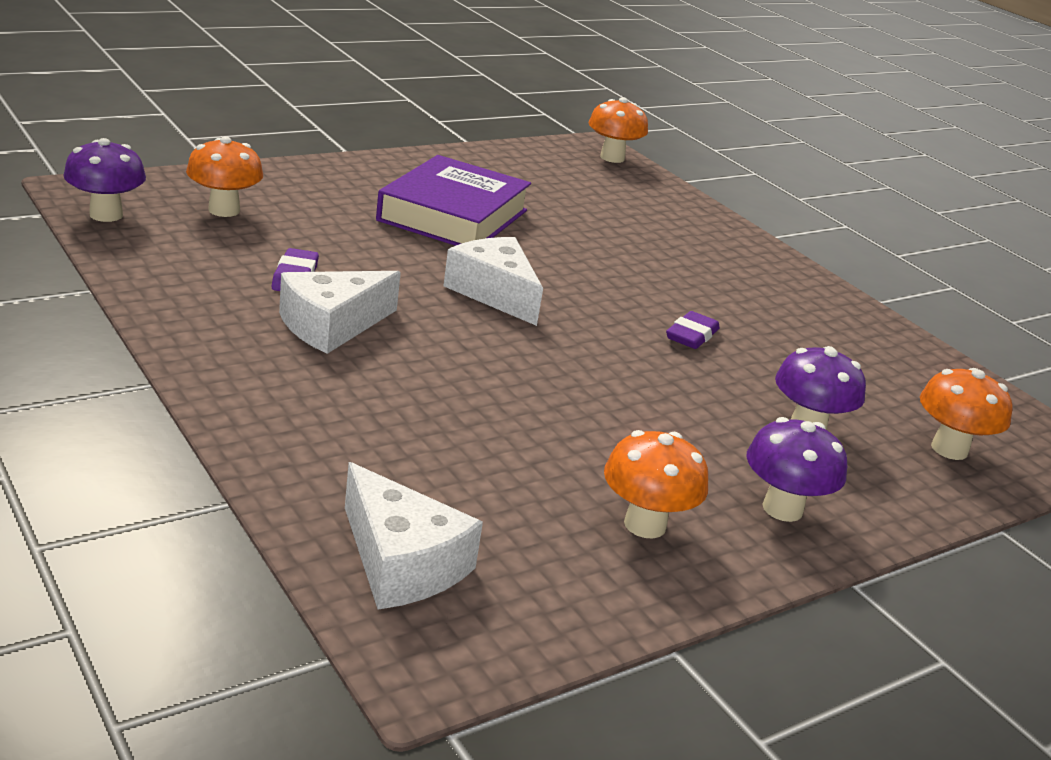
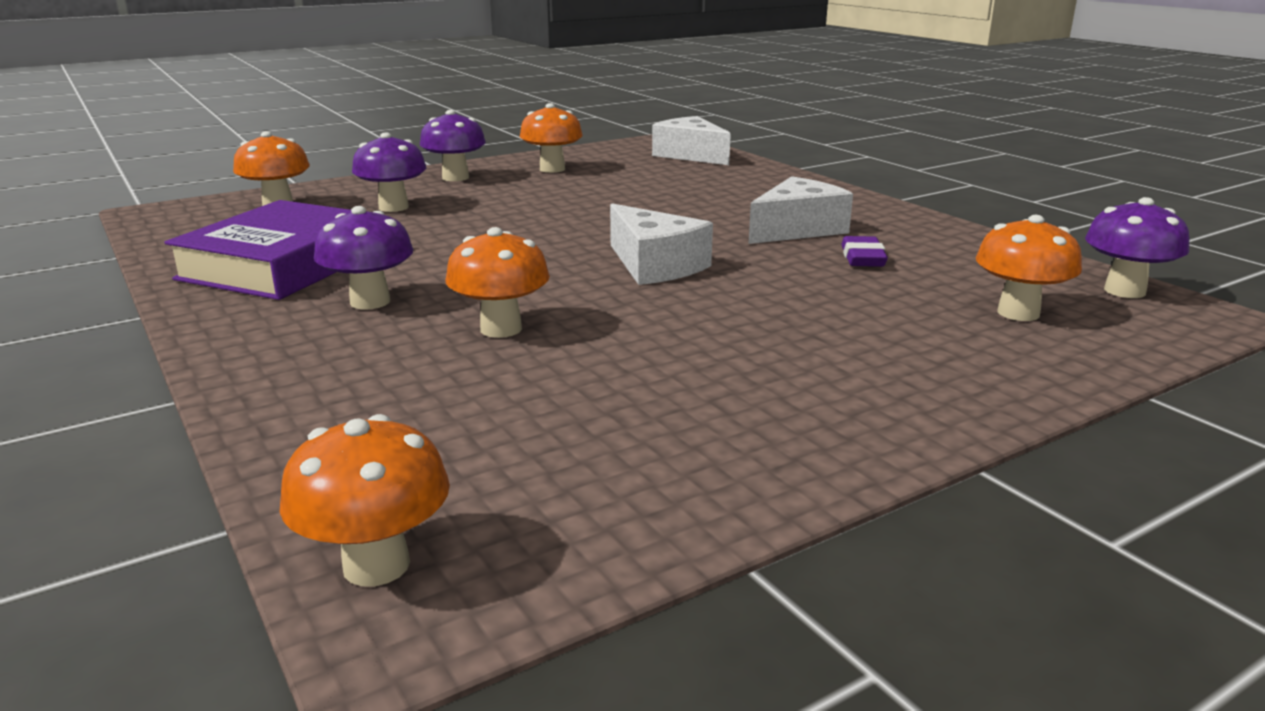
camera: 175 degrees left, 5 degrees down
(453, 215) = (727, 347): purple book -> purple book (283, 264)
(607, 248) = (501, 329): none -> orange mushroom
(691, 335) = (448, 252): purple eraser -> none
(716, 284) = (370, 302): none -> purple mushroom

